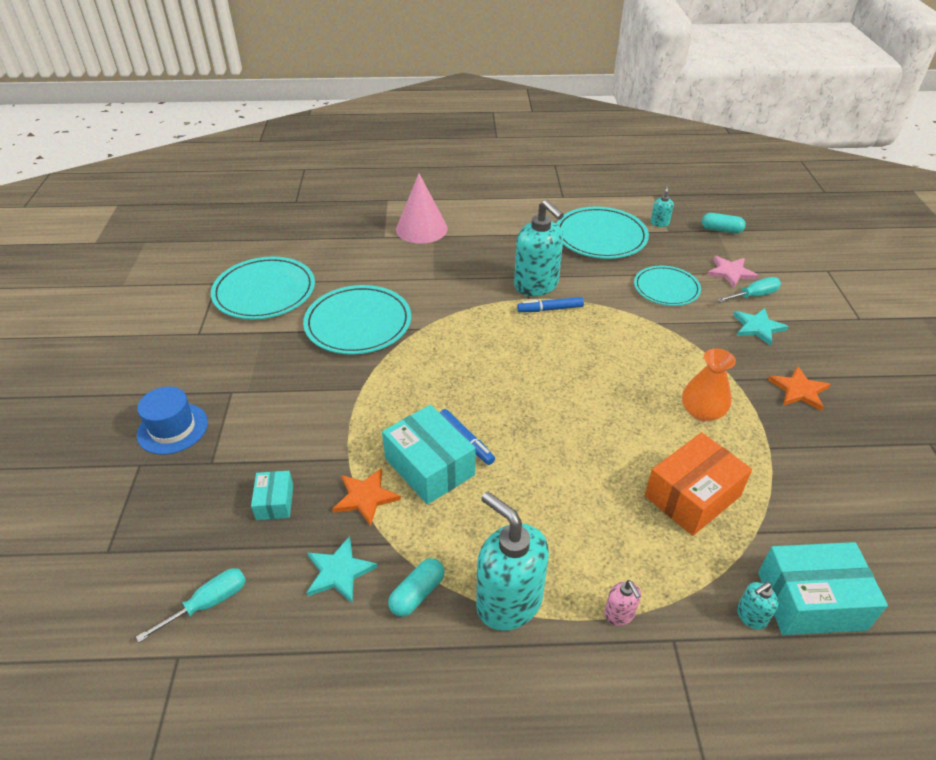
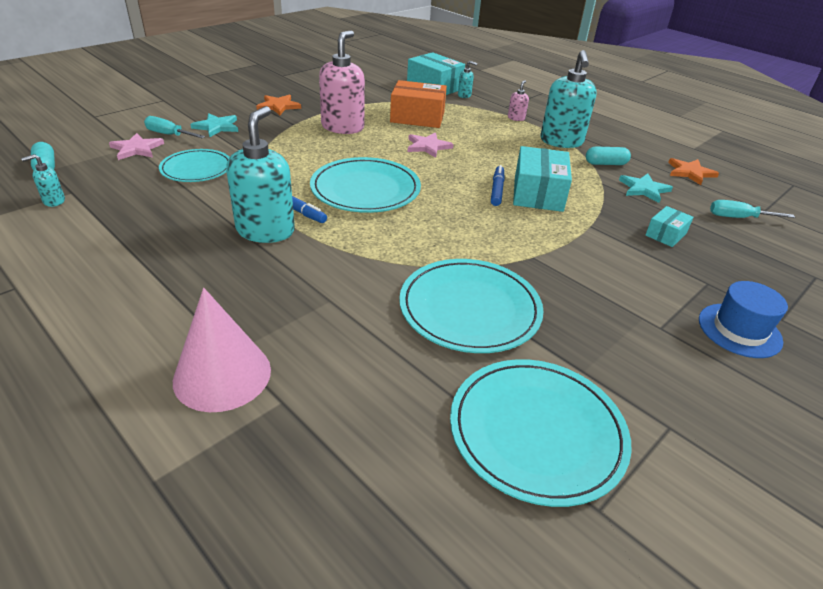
camera: 135 degrees left, 5 degrees down
(365, 497) = (597, 204): orange star -> orange star (690, 172)
(600, 236) = (119, 226): turquoise plate -> turquoise plate (365, 189)
(600, 451) = (428, 146): none -> pink star
(702, 412) = (343, 127): orange vase -> pink soap dispenser

